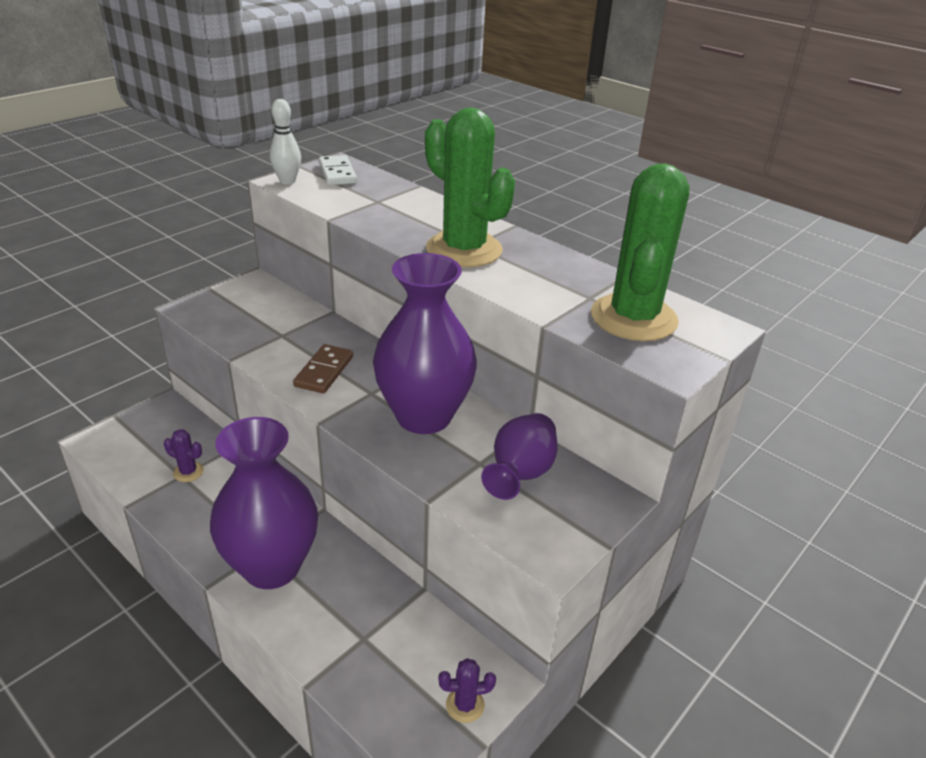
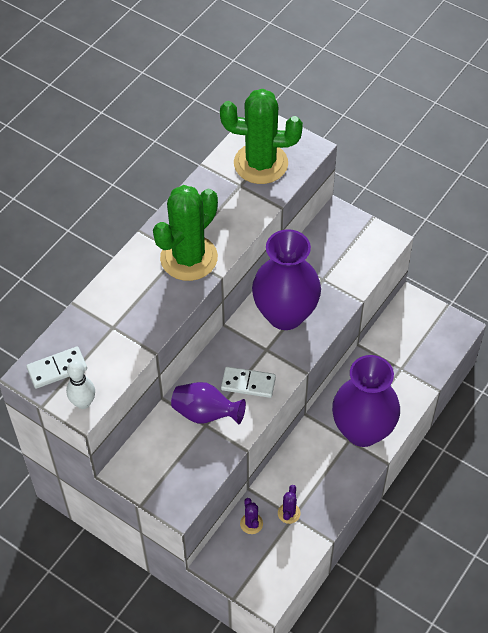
camera: 95 degrees left, 20 degrees up
(324, 371) = (248, 383): brown domino -> white domino
(465, 705) = (428, 315): purple cactus -> purple cactus (251, 523)
(520, 474) = (328, 258): purple vase -> purple vase (206, 414)

